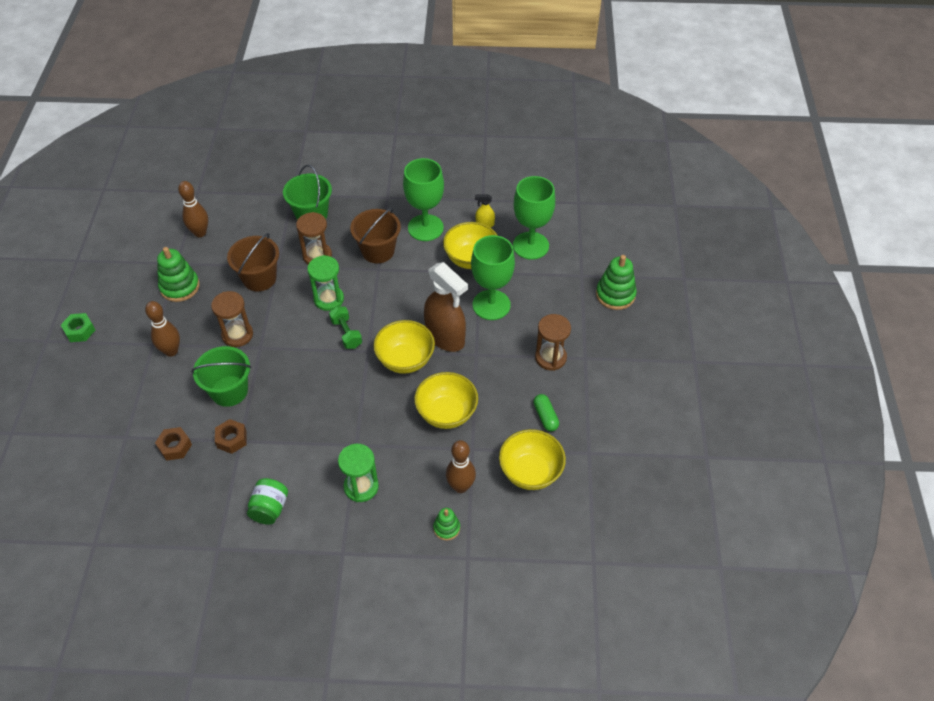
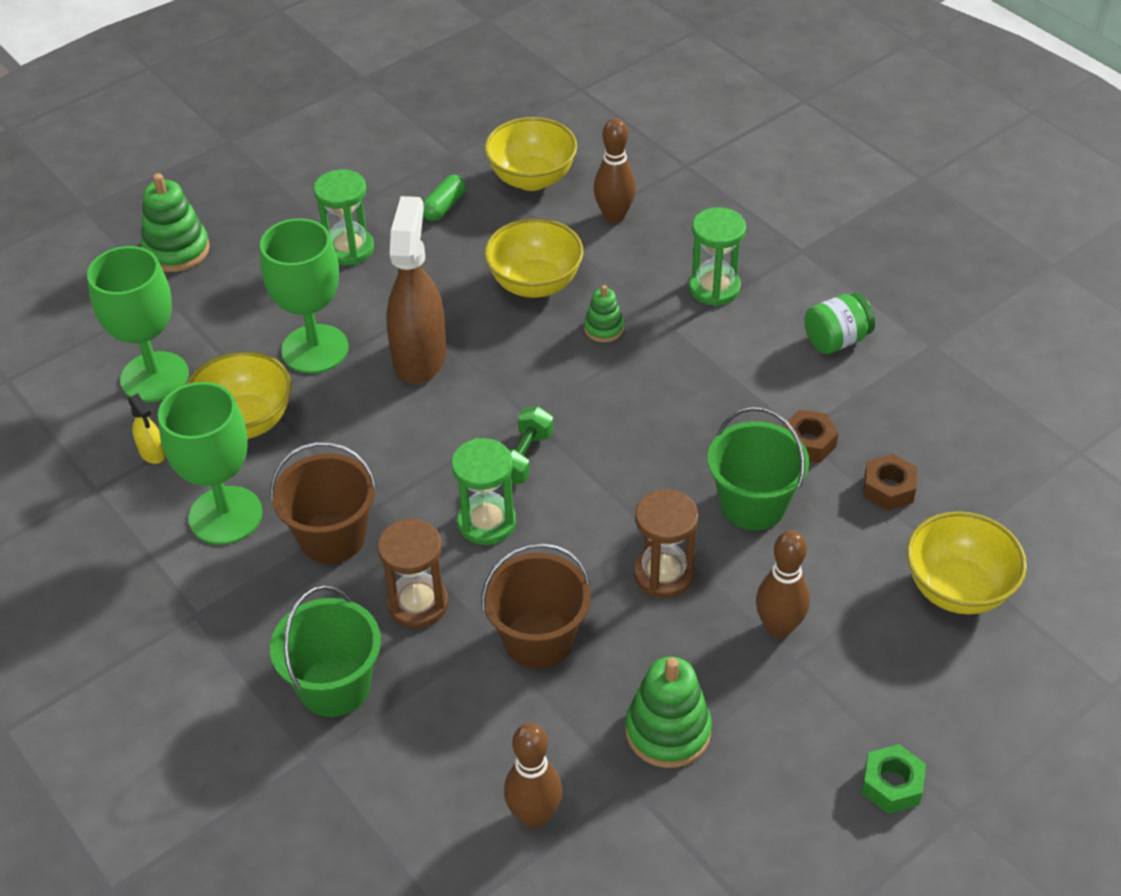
camera: 130 degrees left, 5 degrees down
(405, 360) = (500, 370): yellow bowl -> yellow bowl (957, 589)
(446, 528) = (674, 197): green stacking toy -> green stacking toy (604, 328)
(550, 358) = (349, 249): brown hourglass -> green hourglass

